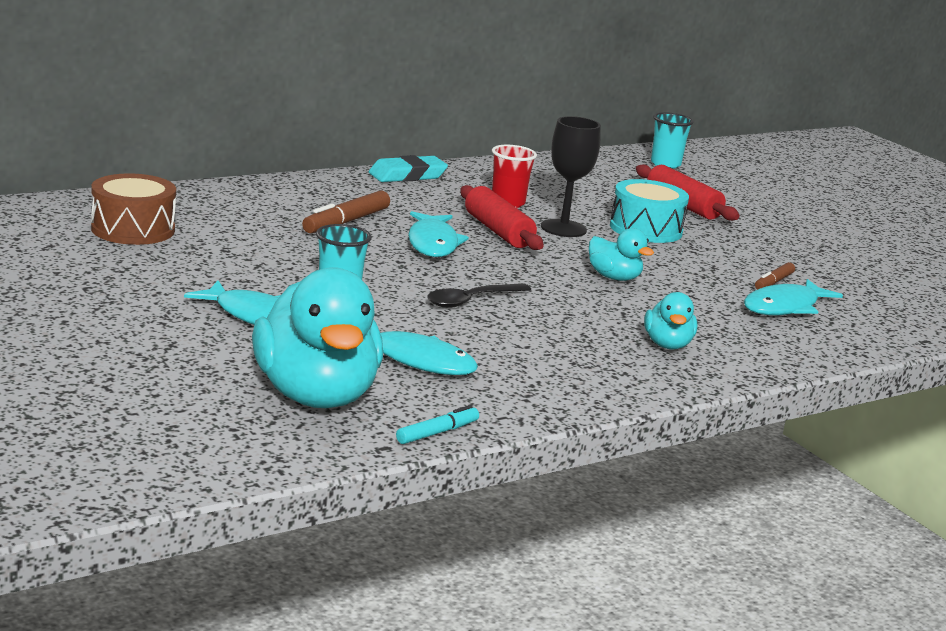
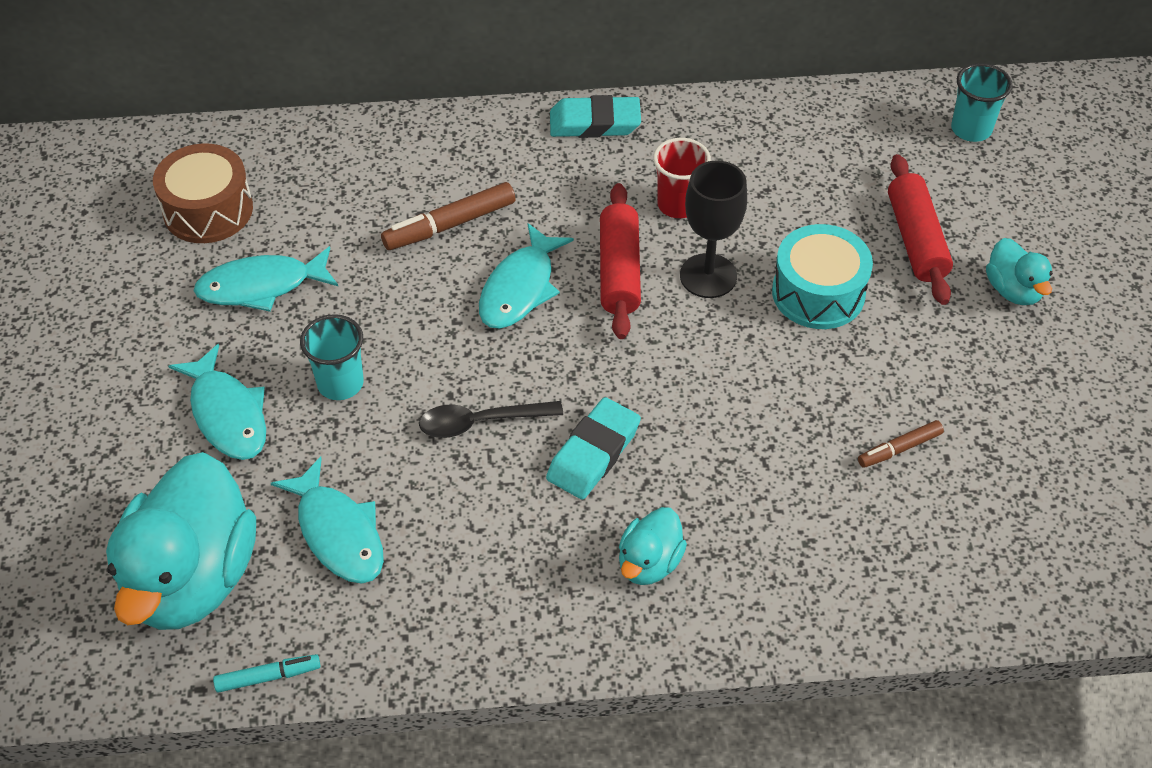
camera: 30 degrees right, 30 degrees up
(571, 305) = (593, 453): none -> turquoise eraser
(614, 277) = (691, 401): turquoise duck -> turquoise duck (1013, 290)
(784, 307) = (868, 509): turquoise fish -> turquoise fish (261, 286)

